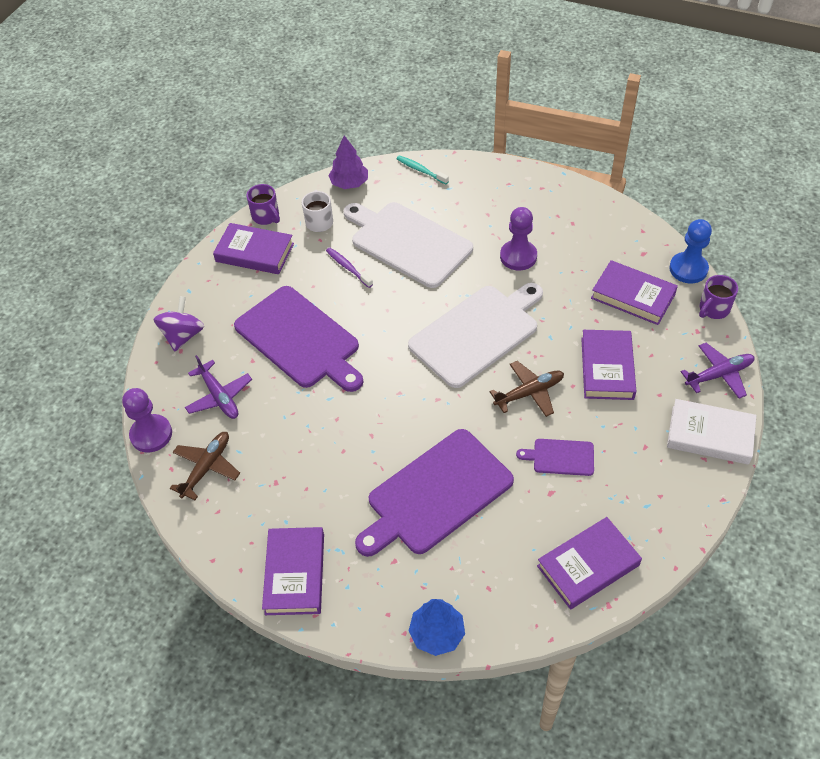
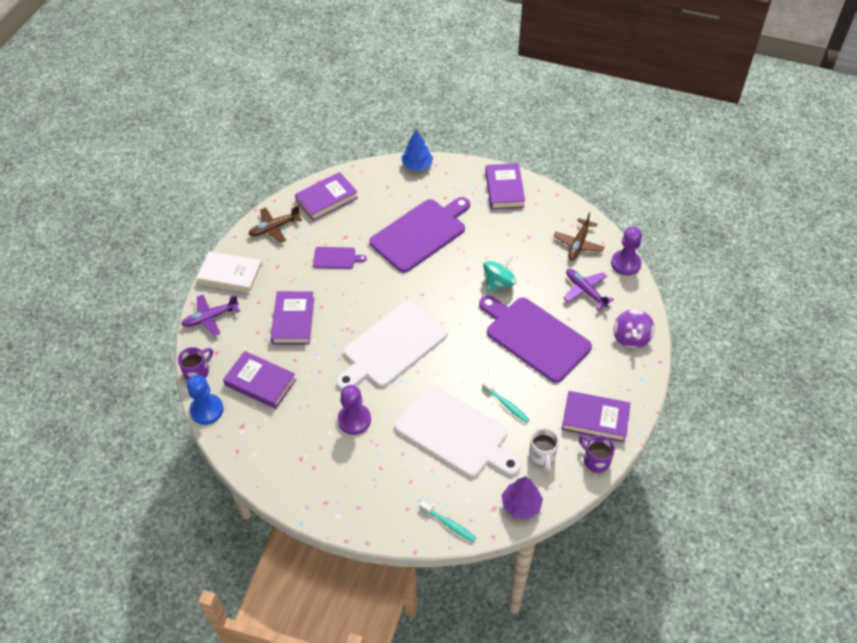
camera: 175 degrees right, 0 degrees up
(332, 411) = (498, 283): none -> turquoise spinning top
(348, 267) = (506, 405): purple toothbrush -> turquoise toothbrush
(529, 393) = (354, 300): brown plane -> brown plane (274, 228)

